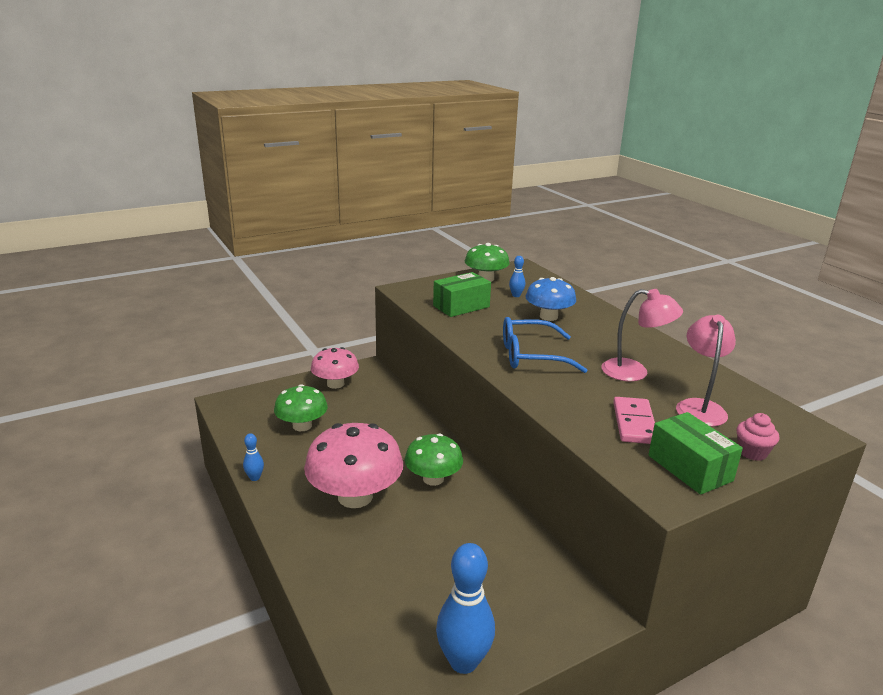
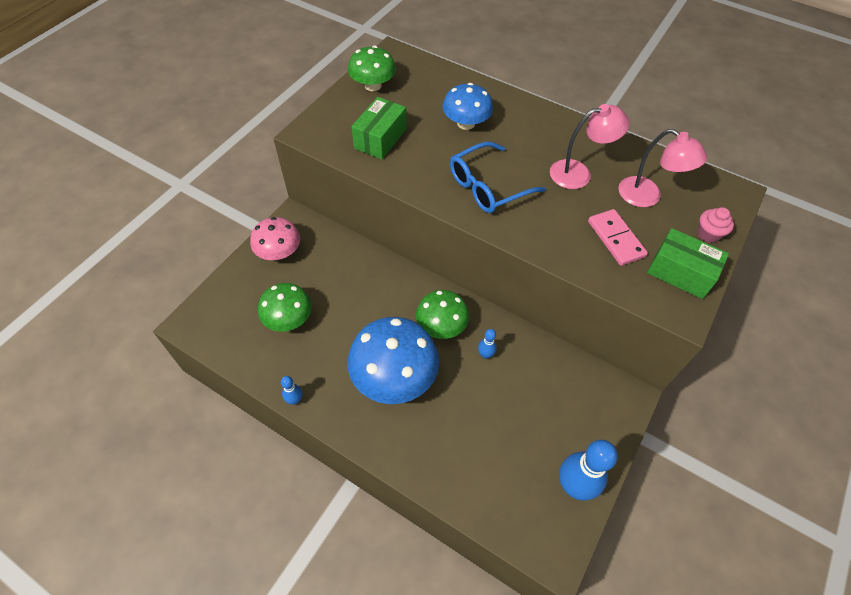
camera: 30 degrees left, 30 degrees up
(355, 496) = (394, 376): pink mushroom -> blue mushroom
(516, 295) = (417, 102): blue bowling pin -> blue bowling pin (485, 354)
(699, 407) = (647, 197): pink lamp -> pink lamp turned 150 degrees clockwise

